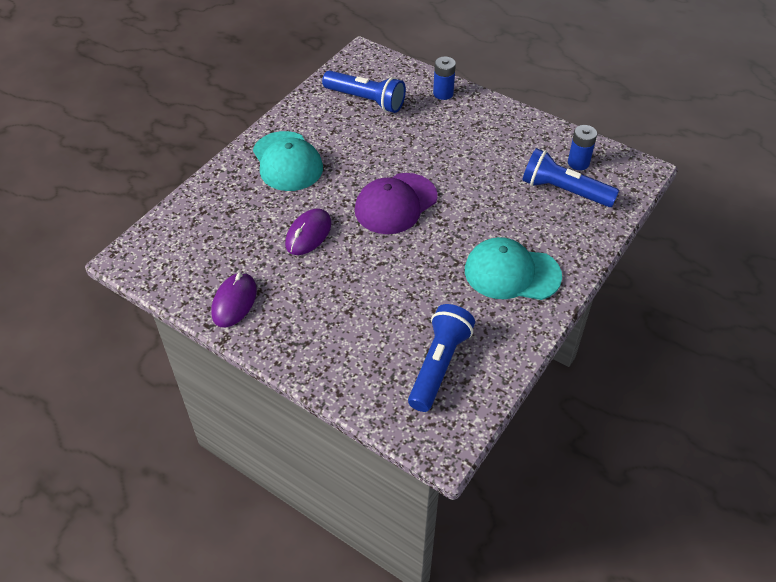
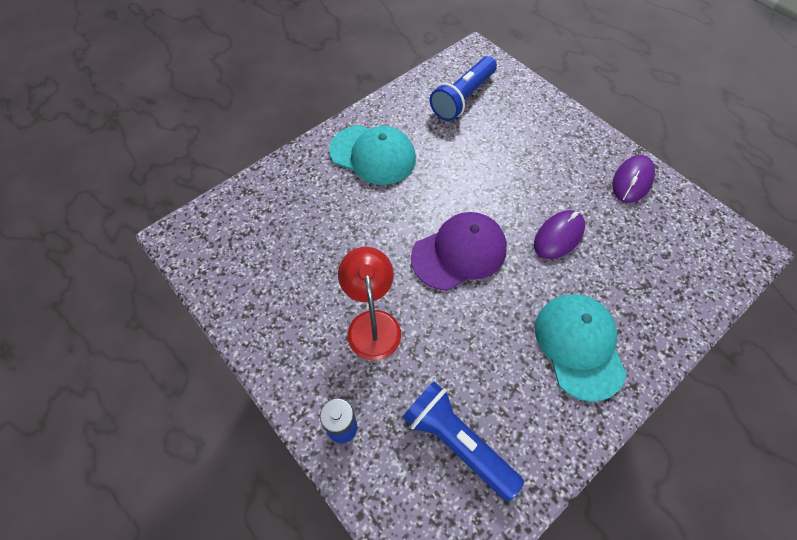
camera: 165 degrees left, 10 degrees up
(448, 145) = (372, 323): none -> red lamp
(564, 191) = (274, 228): blue flashlight -> none
(578, 163) = (236, 261): blue battery -> none

